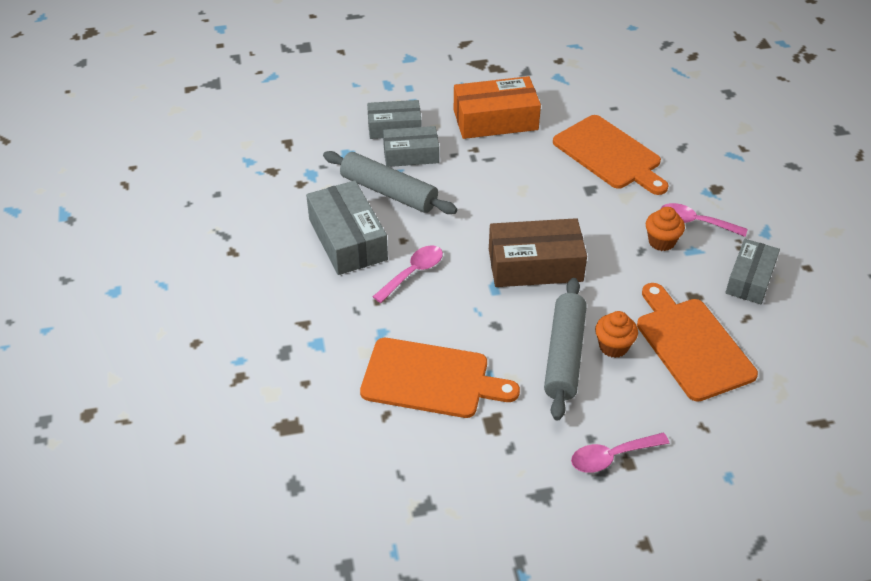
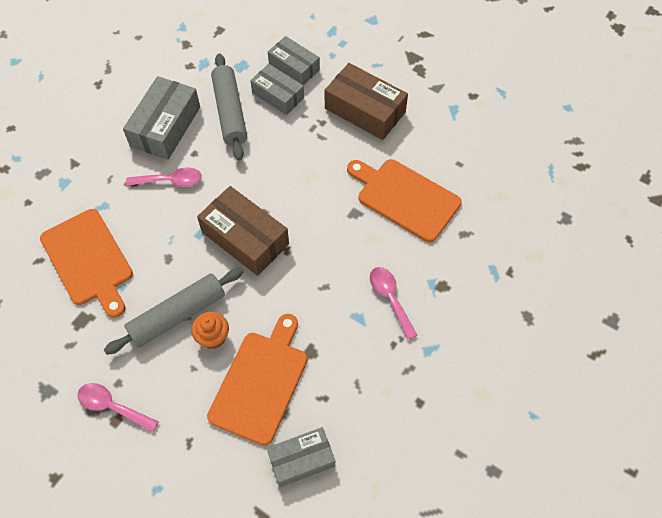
camera: 45 degrees right, 15 degrees up
(495, 120) = (365, 110): orange box -> brown box
(610, 155) = (405, 198): orange cutting board -> orange cutting board turned 120 degrees clockwise
(661, 242) = (346, 292): orange cupcake -> none
(750, 279) = (366, 373): grey box -> grey box (301, 459)

